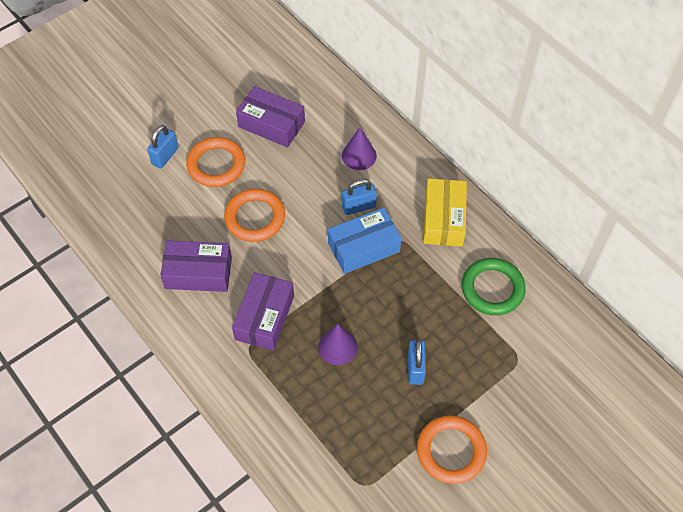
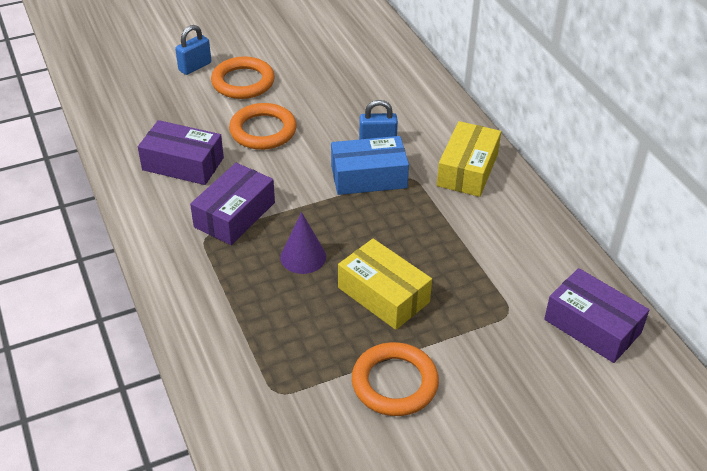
camera: 15 degrees right, 15 degrees down
(271, 124) = (314, 61): purple box -> purple box (592, 326)
(359, 156) = (395, 101): purple cone -> none
(415, 368) = (383, 295): blue padlock -> yellow box
(492, 289) = (501, 241): green ring -> none

